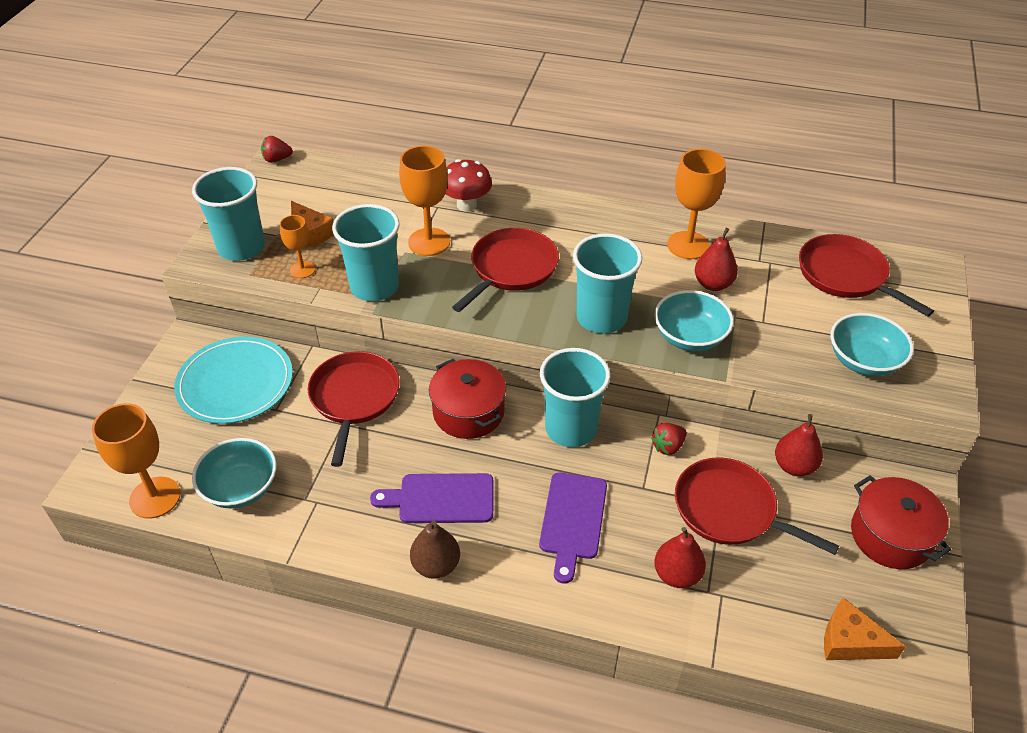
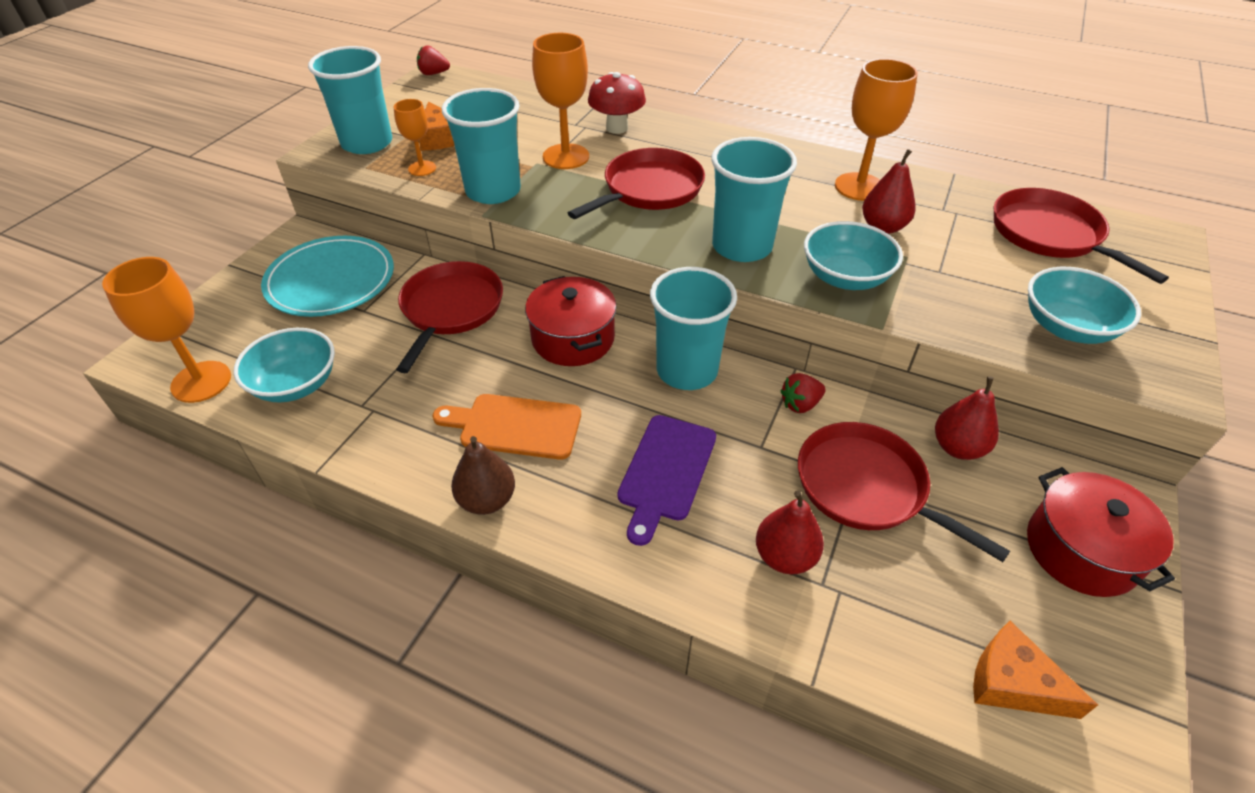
camera: 10 degrees right, 0 degrees up
(441, 499) = (515, 426): purple cutting board -> orange cutting board

